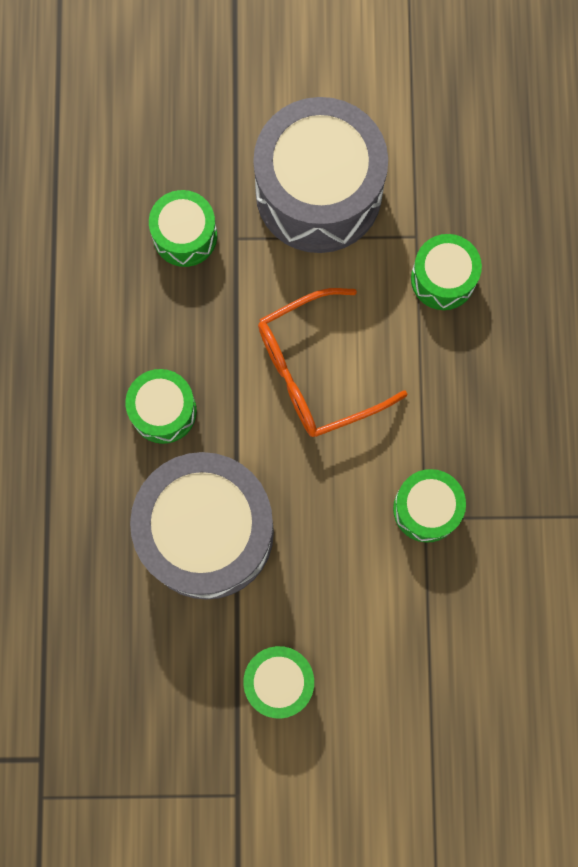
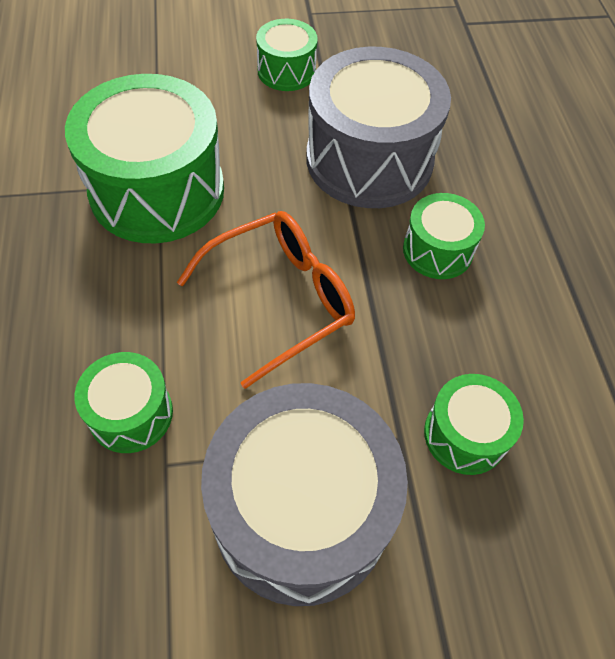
camera: 170 degrees right, 20 degrees down
(426, 509) = (157, 190): green drum -> green drum, size x1.98

